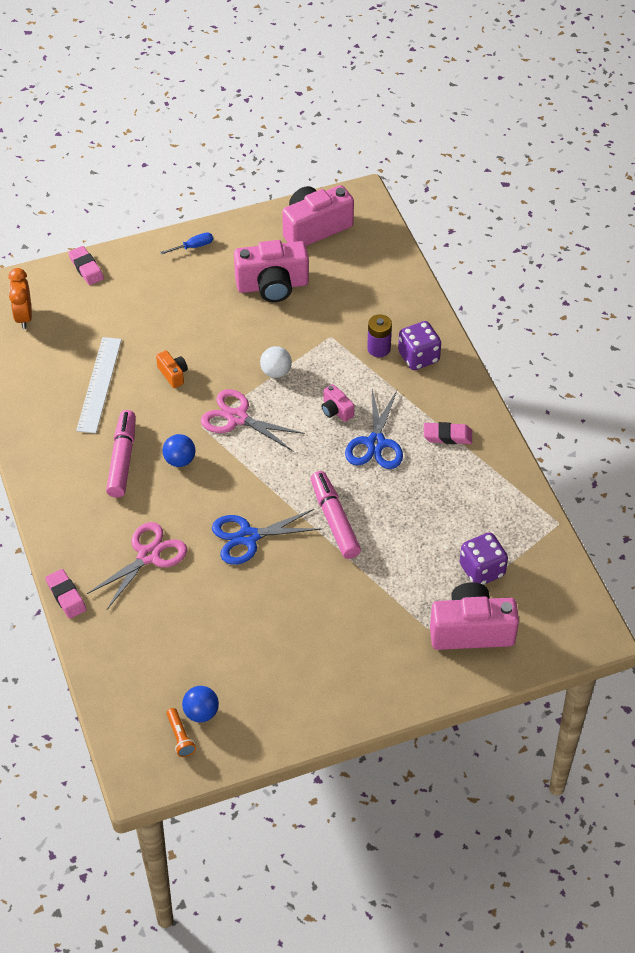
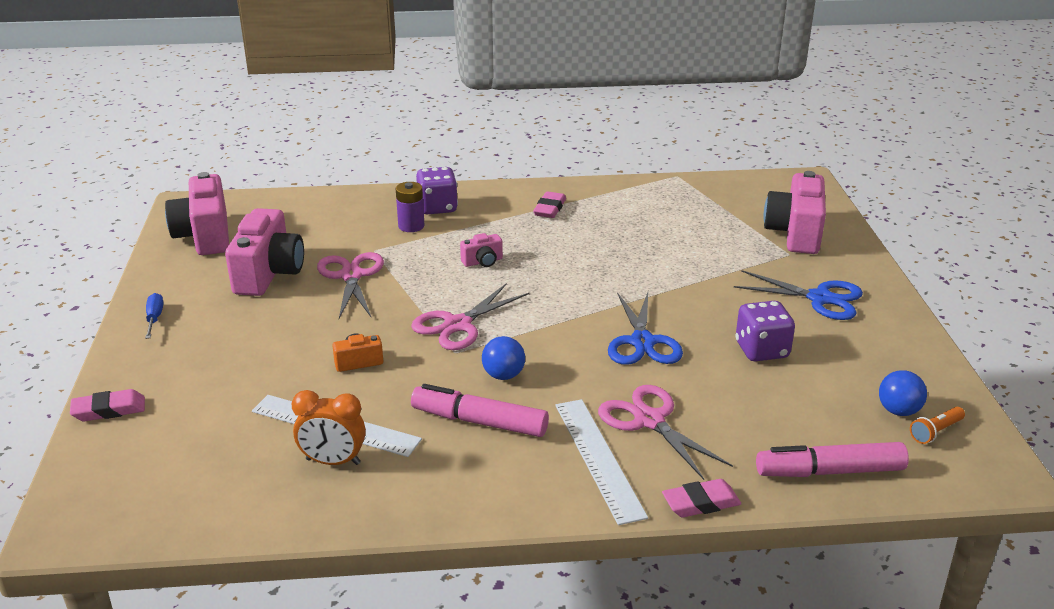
camera: 75 degrees left, 20 degrees down
(24, 317) = (151, 483): orange clock -> orange clock (333, 461)
(99, 533) = (599, 458): none -> white ruler
(180, 737) = (935, 432): orange flashlight -> orange flashlight turned 150 degrees clockwise
(276, 372) = (403, 290): white ball -> none
(286, 335) = (351, 276): none -> pink scissors
(334, 520) = (636, 284): pink marker -> pink marker (829, 471)
(375, 443) = (540, 246): blue scissors -> blue scissors (820, 298)
(482, 570) = (723, 217): purple dice -> purple dice (761, 350)

